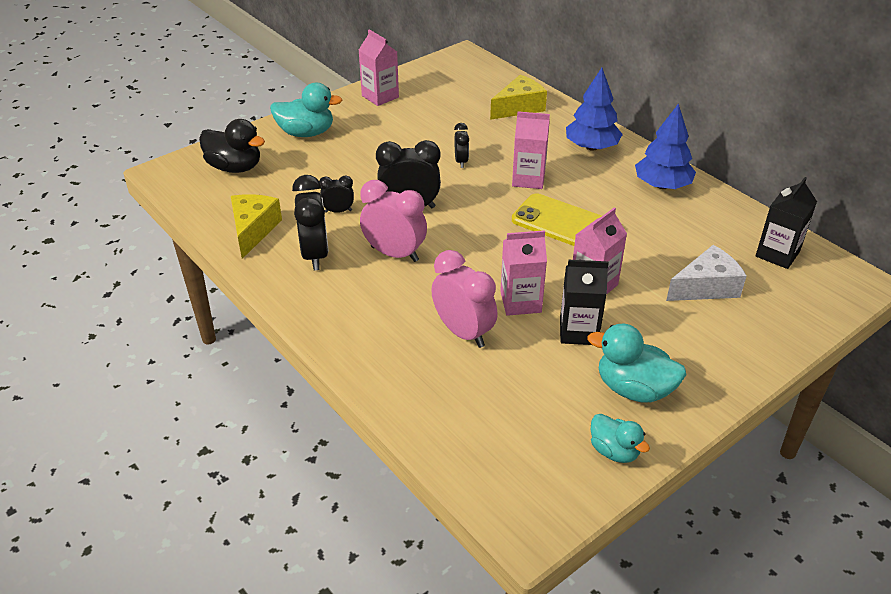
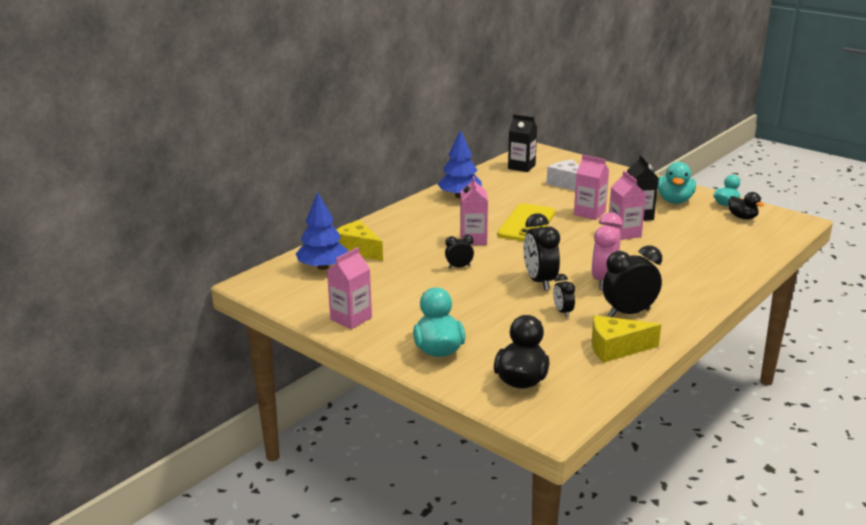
camera: 100 degrees left, 15 degrees down
(463, 332) = (669, 248): pink clock -> none
(556, 453) = (742, 217): none -> black duck
(591, 147) = (415, 219): blue tree -> blue tree (322, 267)

